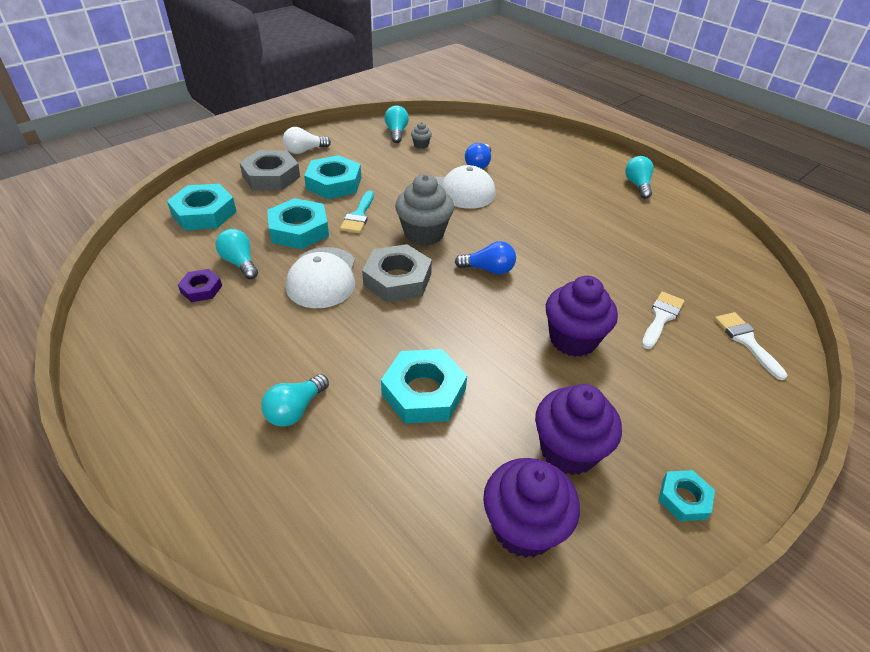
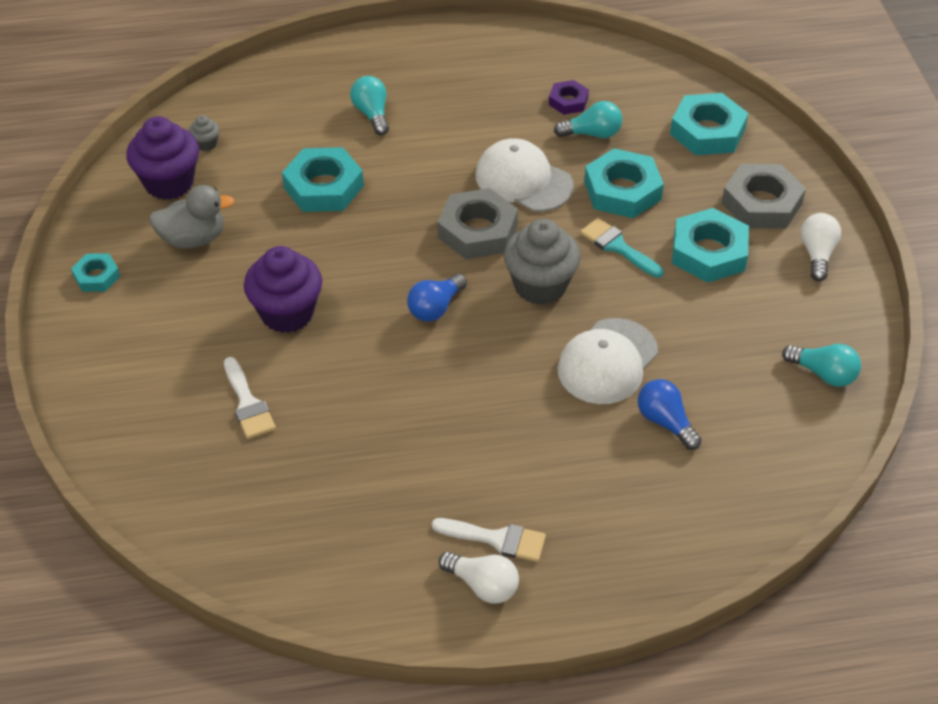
camera: 125 degrees right, 5 degrees up
(421, 145) = (765, 384): grey cupcake -> grey cupcake (206, 144)
(568, 450) = (193, 239): purple cupcake -> grey duck
(637, 185) = (483, 585): turquoise light bulb -> white light bulb
(746, 341) = (158, 449): white brush -> white brush (497, 539)

